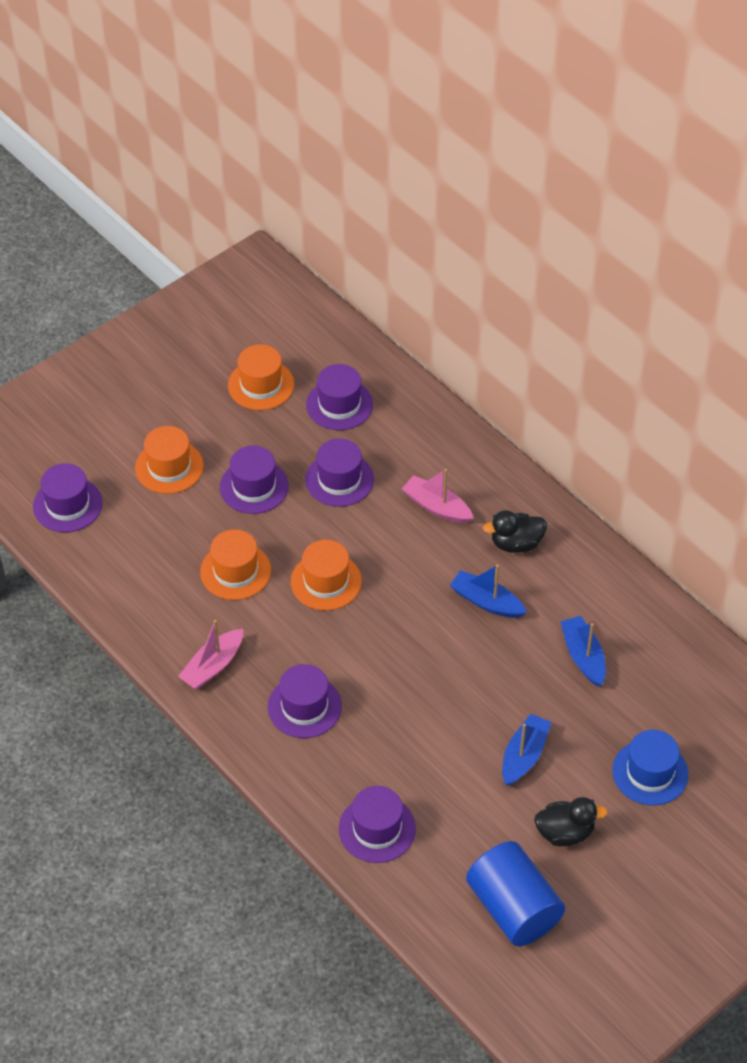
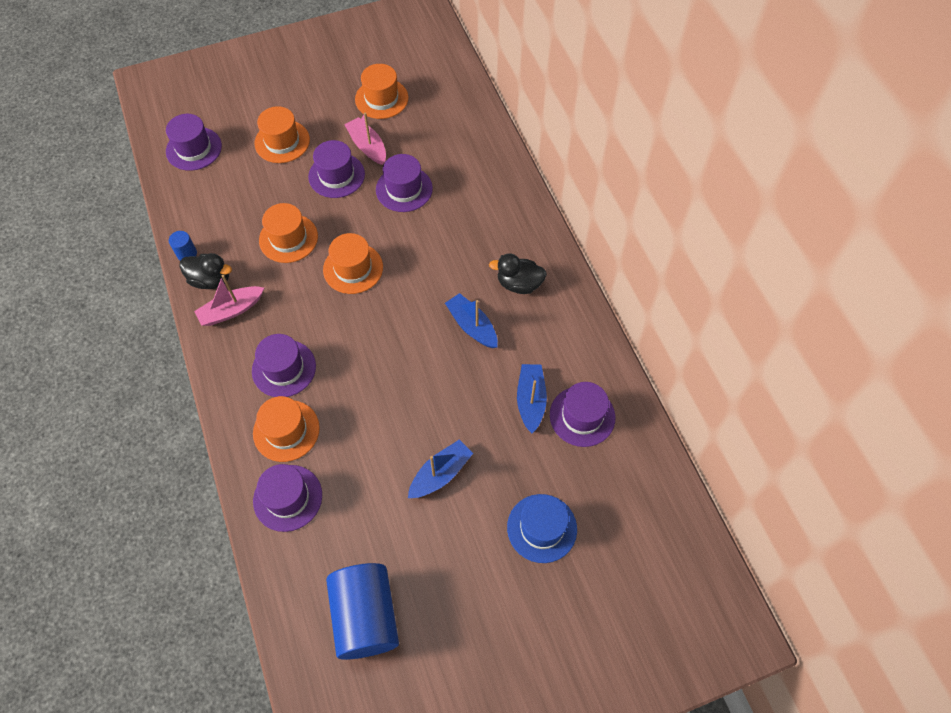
camera: 20 degrees right, 10 degrees up
(127, 622) = (187, 253): none -> blue cylinder
(339, 404) = (433, 130): purple hat -> purple hat (582, 416)
(340, 766) = (286, 430): none -> orange hat
(437, 507) = (469, 234): pink boat -> pink boat (367, 146)
(565, 832) = (443, 559): black duck -> black duck (211, 280)

